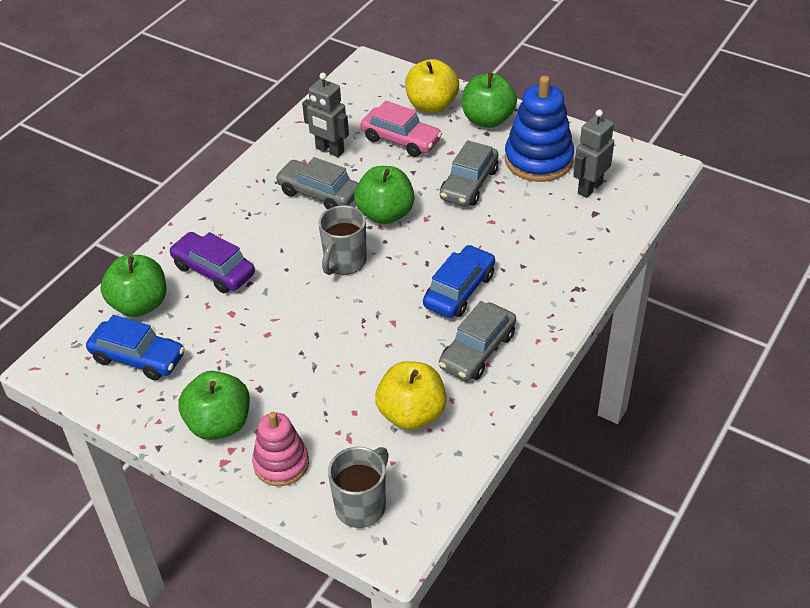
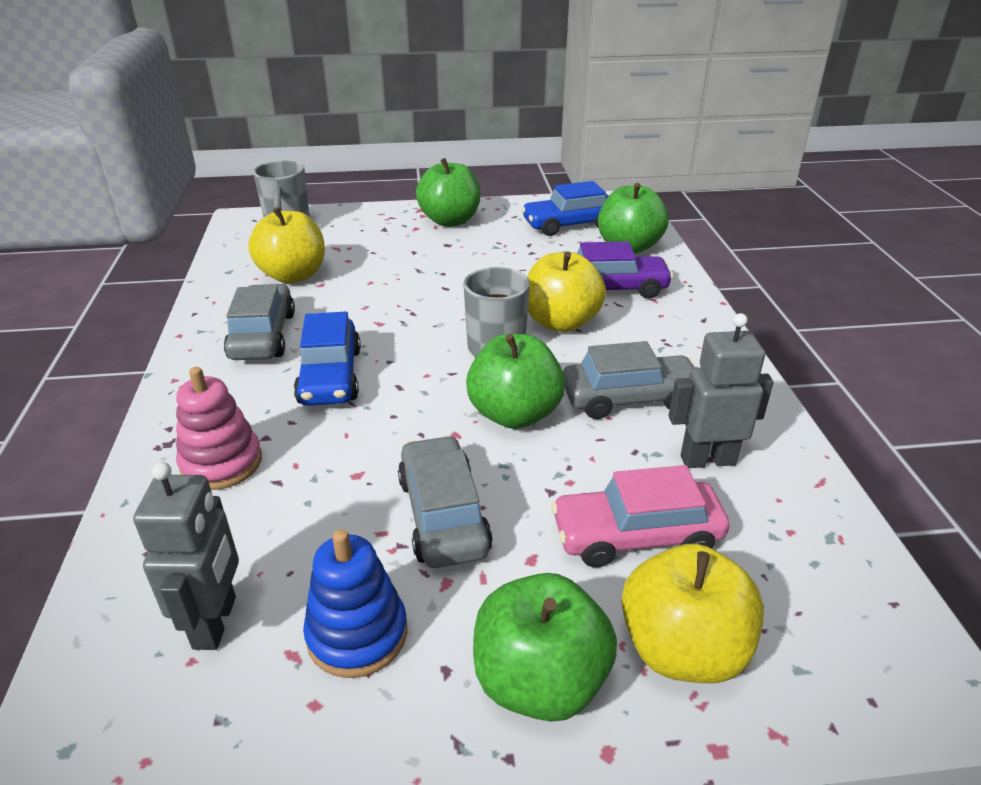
camera: 140 degrees right, 10 degrees down
(281, 463) = (375, 221): pink stacking toy -> pink stacking toy (221, 463)
(284, 260) = (561, 322): none -> yellow apple
(538, 160) = (357, 634): blue stacking toy -> blue stacking toy, size x0.64

